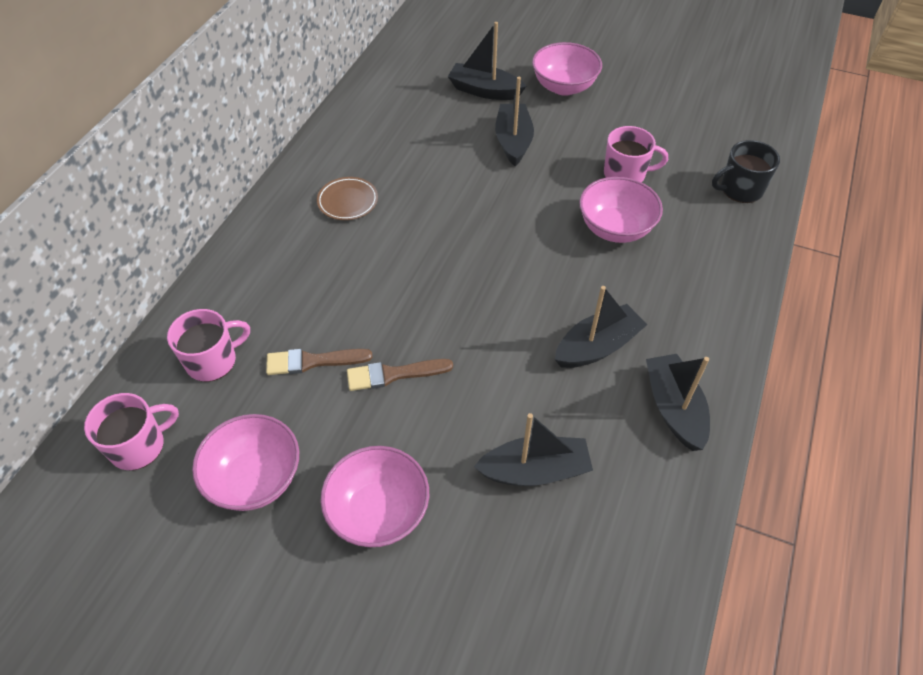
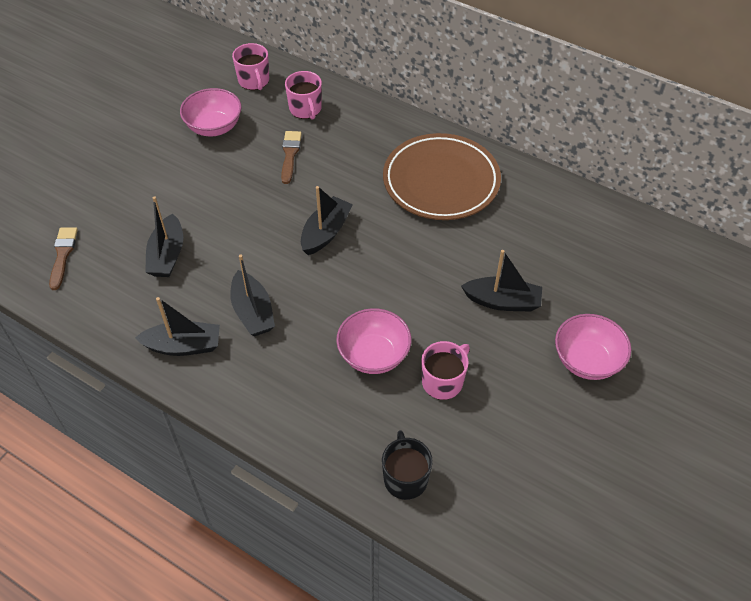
camera: 100 degrees right, 0 degrees up
(348, 201) = (441, 181): brown plate -> brown plate, size x2.37
(379, 511) = (171, 178): pink bowl -> none
(393, 374) = (266, 193): brown brush -> brown brush (63, 255)
(484, 91) = (583, 292): black boat -> black boat (326, 232)
(625, 174) = (443, 381): pink mug -> pink mug turned 150 degrees counterclockwise

